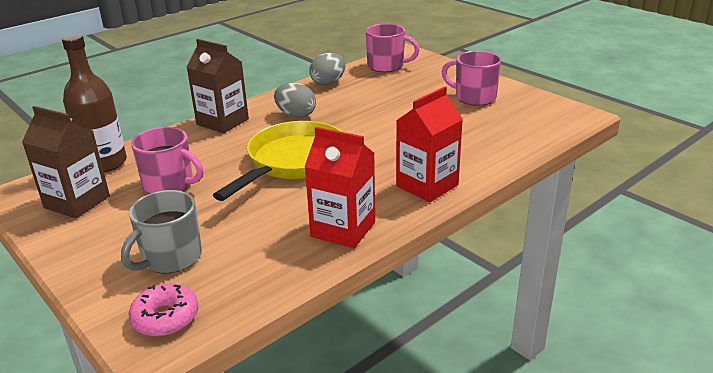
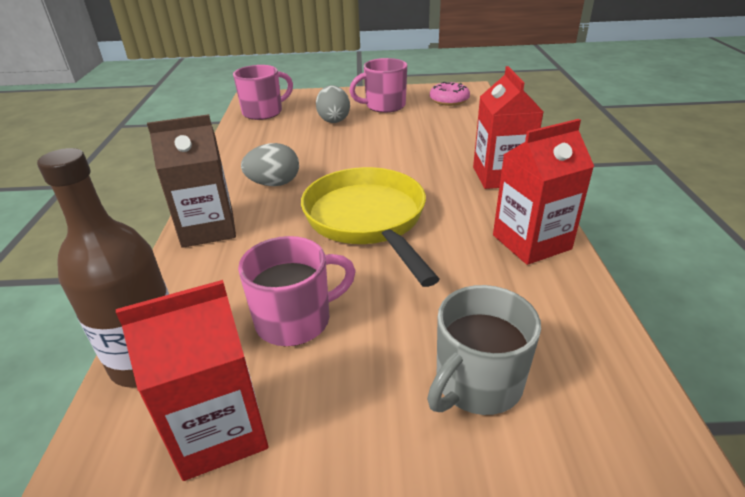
camera: 50 degrees left, 5 degrees up
(77, 202) = (219, 430): brown carton -> red carton
(165, 317) = (614, 438): pink donut -> pink donut (449, 100)
(170, 258) = (477, 383): grey mug -> grey mug turned 60 degrees clockwise
(328, 83) = (241, 145): grey egg -> grey egg (334, 120)

